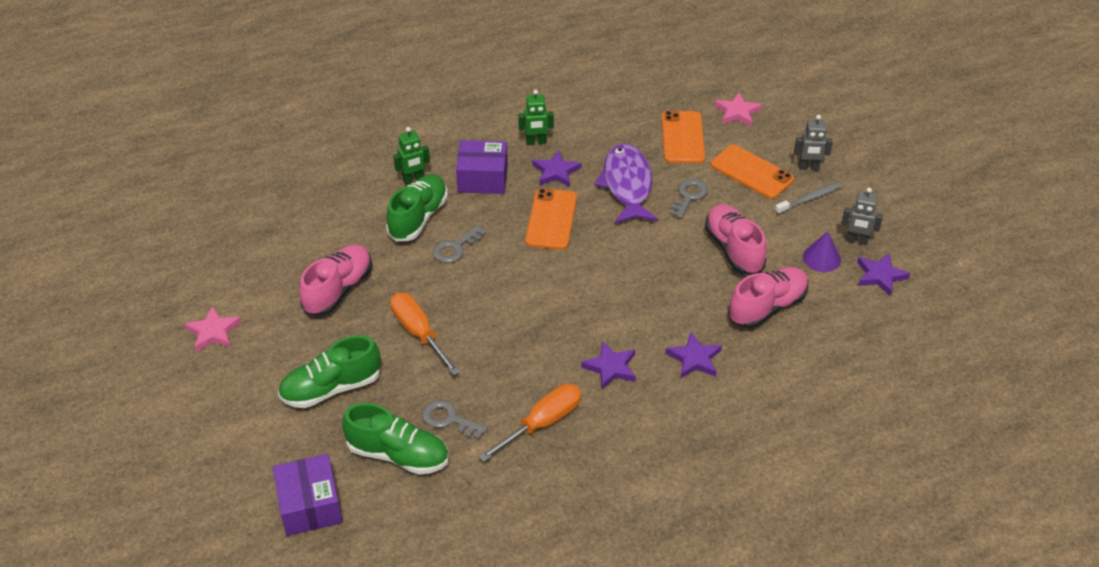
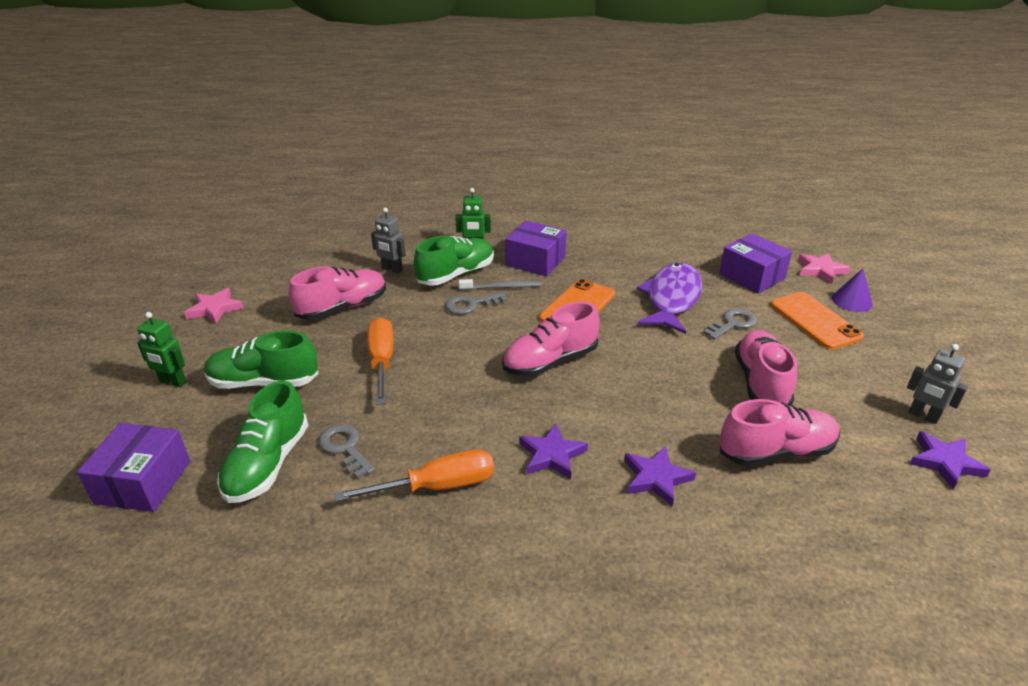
camera: 25 degrees right, 10 degrees down
(398, 455) = (268, 464): green shoe -> green shoe turned 60 degrees clockwise
(536, 142) = (603, 247): green robot -> green robot (172, 382)
(556, 172) = (607, 272): purple star -> none
(561, 285) = (550, 361): none -> pink shoe
(683, 137) = (751, 276): orange phone -> purple box
(808, 167) = (885, 332): grey robot -> grey robot (392, 269)
(809, 199) = (875, 360): grey toothbrush -> grey toothbrush (501, 287)
(821, 258) = (869, 421): purple cone -> purple cone (851, 301)

